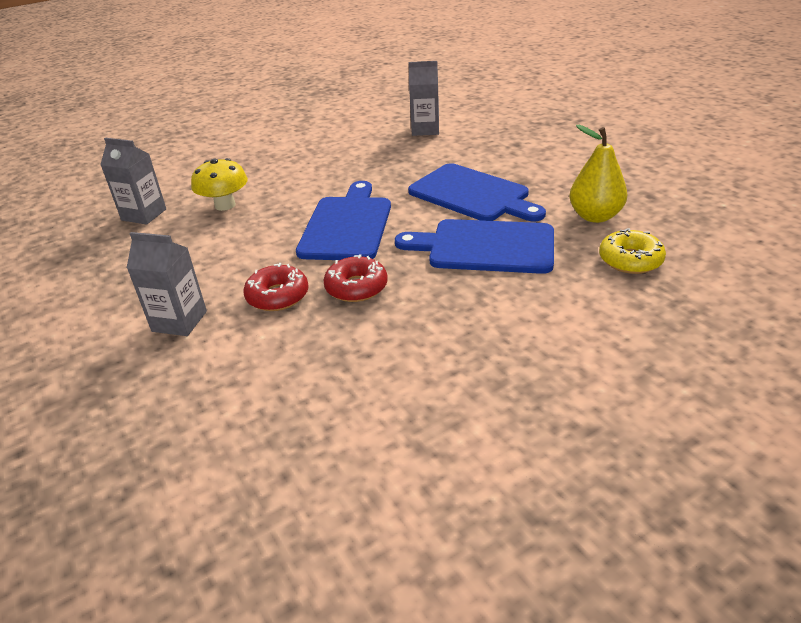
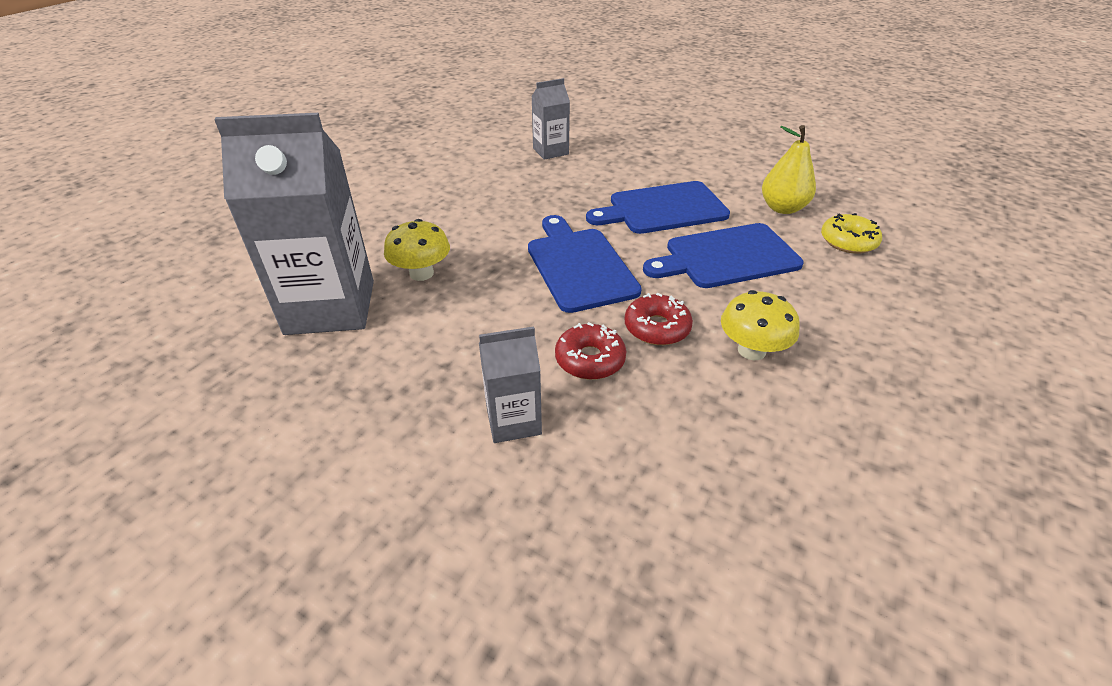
camera: 30 degrees left, 5 degrees up
(144, 214) = (330, 307): grey carton -> grey carton, size x1.96
(417, 326) = (751, 350): none -> yellow mushroom
(472, 194) = (662, 209): blue cutting board -> blue cutting board turned 150 degrees clockwise

